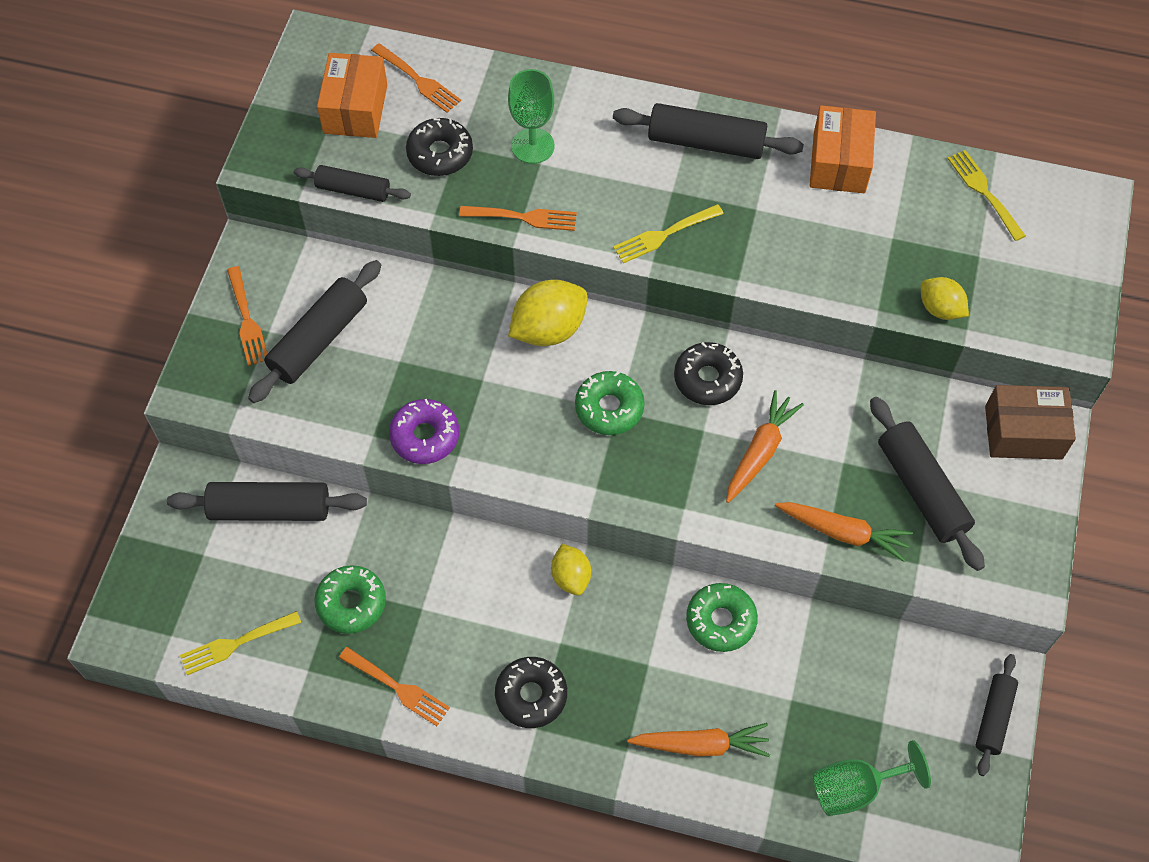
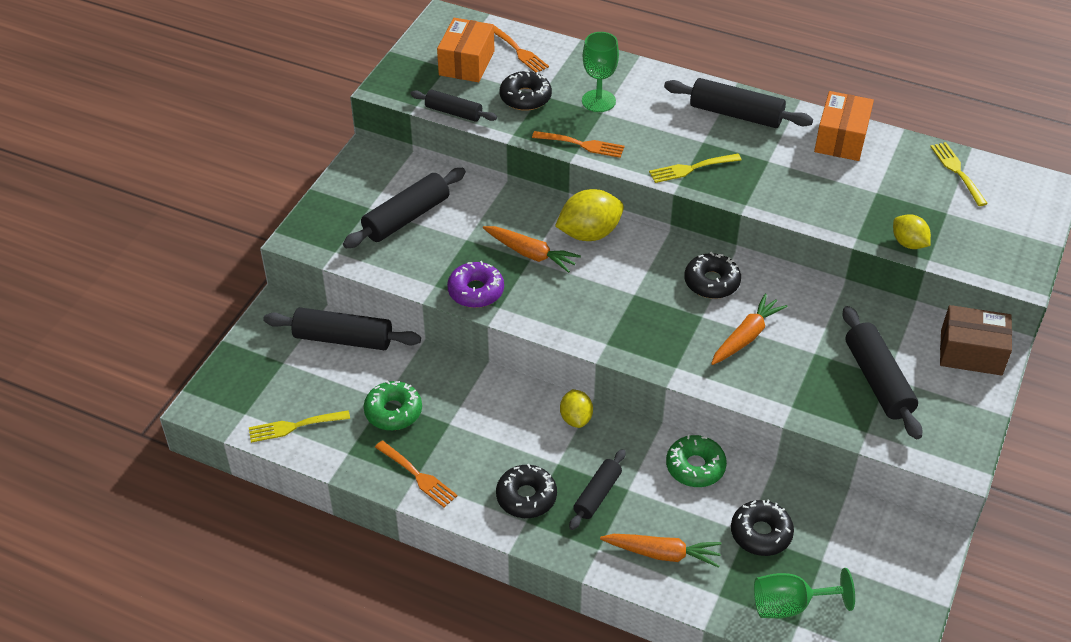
camera: 10 degrees right, 15 degrees down
(247, 319) = (354, 198): orange fork -> none
(609, 408) = (627, 291): green donut -> none
(809, 698) = (761, 533): none -> black donut
(843, 532) = (806, 401): orange carrot -> orange carrot (530, 254)
(994, 717) = (920, 571): black rolling pin -> black rolling pin (597, 494)

